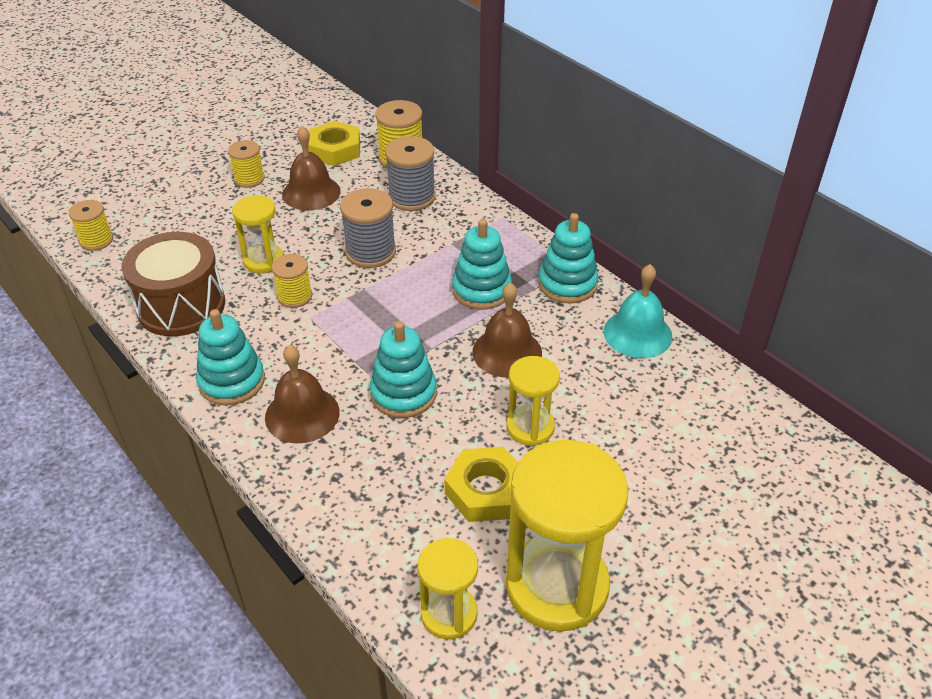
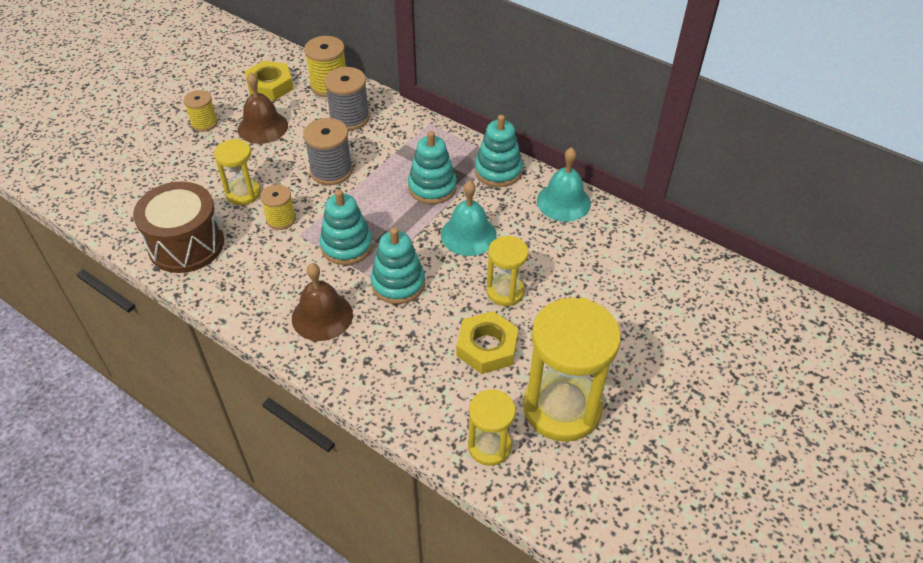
camera: 15 degrees left, 5 degrees up
(96, 240) = (88, 200): yellow spool -> none
(232, 381) = (254, 300): turquoise stacking toy -> turquoise stacking toy (346, 246)
(507, 352) = (468, 235): brown bell -> turquoise bell

